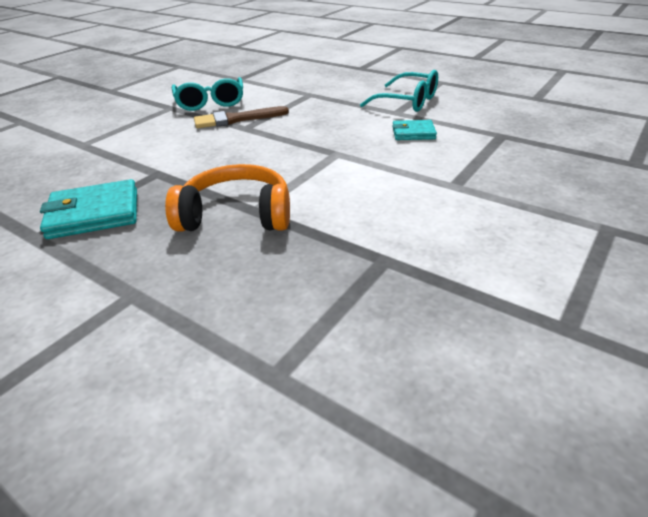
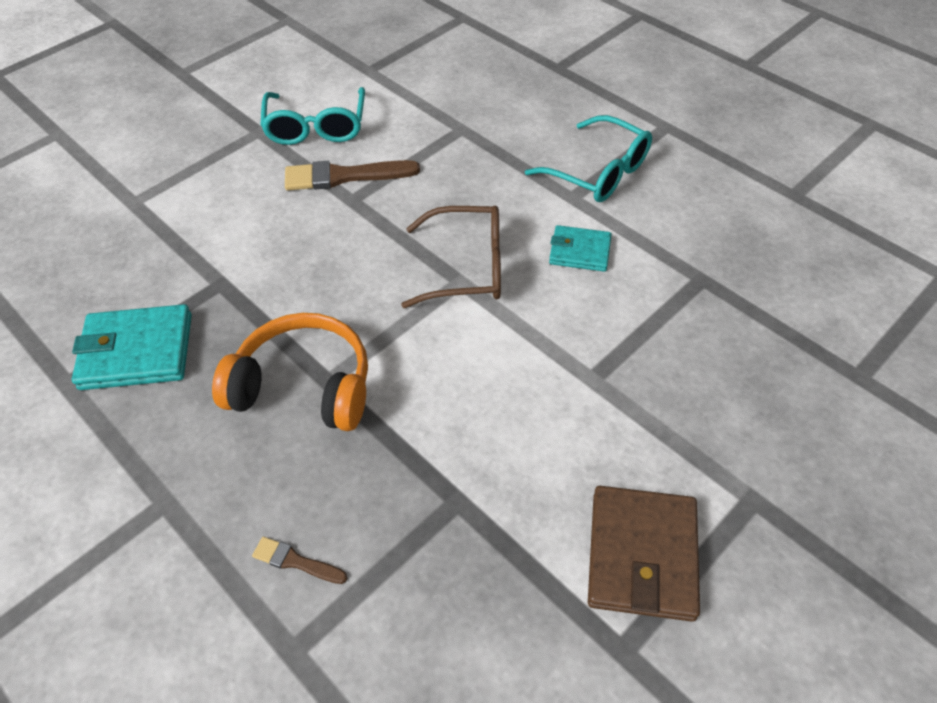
camera: 10 degrees right, 15 degrees up
(260, 315) = (295, 561): none -> brown brush
(339, 147) = (467, 267): none -> brown glasses
(546, 270) = (641, 555): none -> brown wallet

